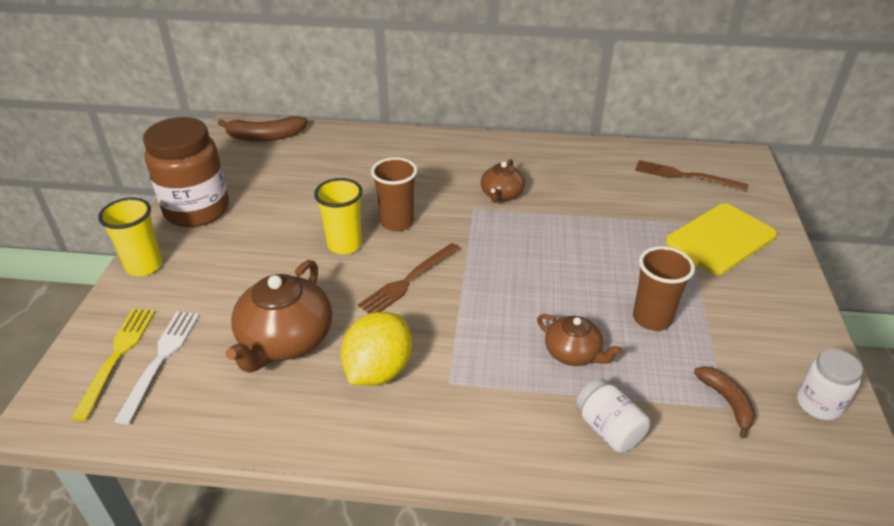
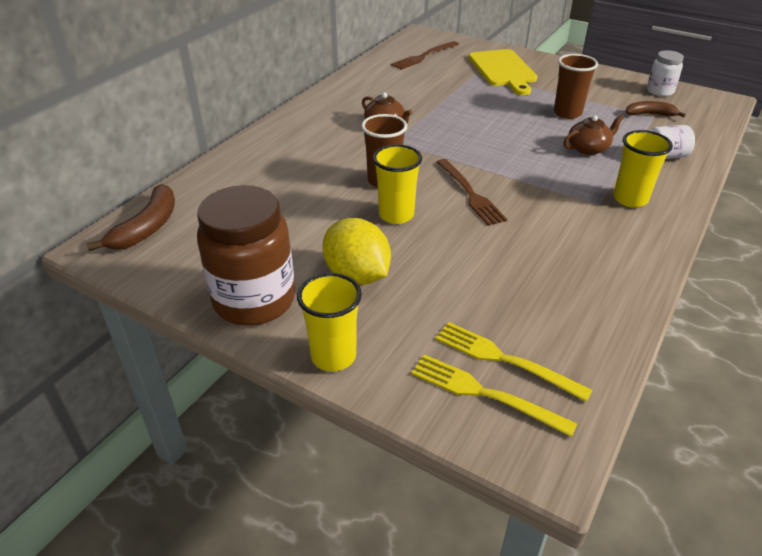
camera: 65 degrees left, 0 degrees up
(161, 359) = (504, 359): white fork -> yellow fork
(285, 340) = (513, 274): brown teapot -> none
(378, 370) = (573, 232): yellow lemon -> yellow lemon (357, 275)
(476, 409) = (630, 199): none -> yellow cup

